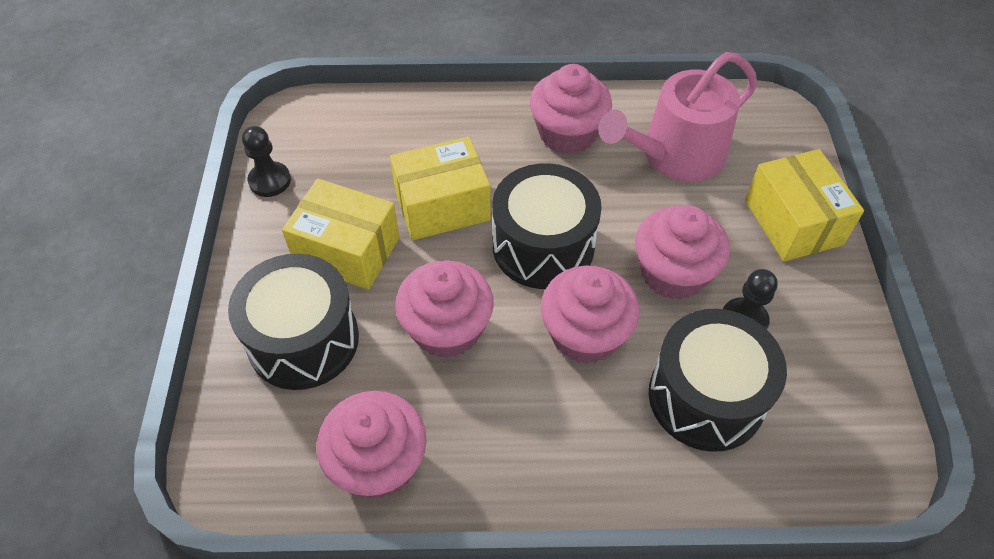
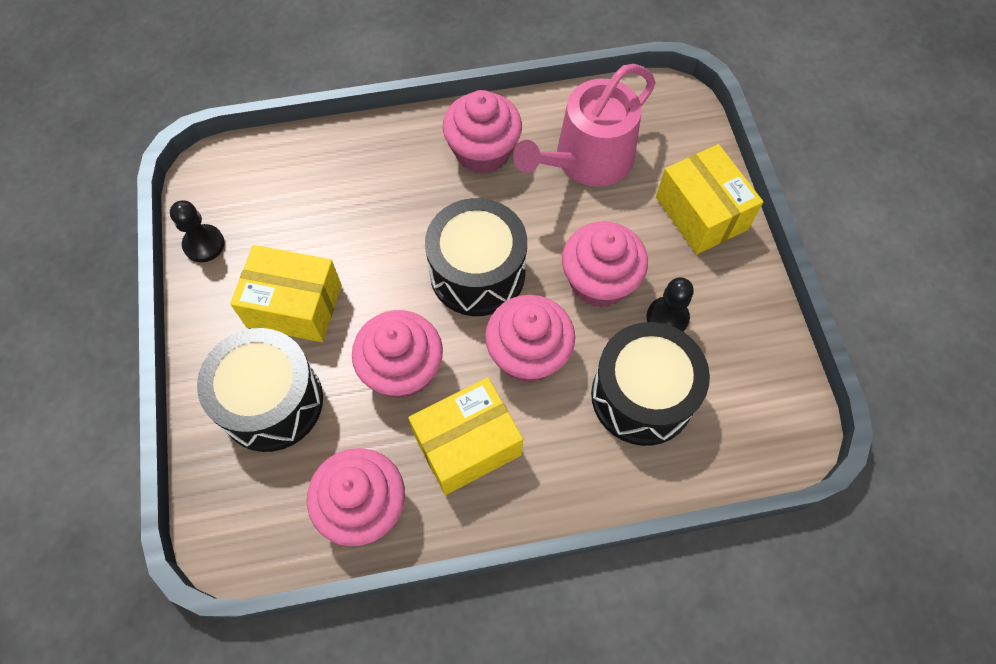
camera: 10 degrees left, 10 degrees up
(442, 206) = (376, 246): yellow box -> yellow box (467, 445)

